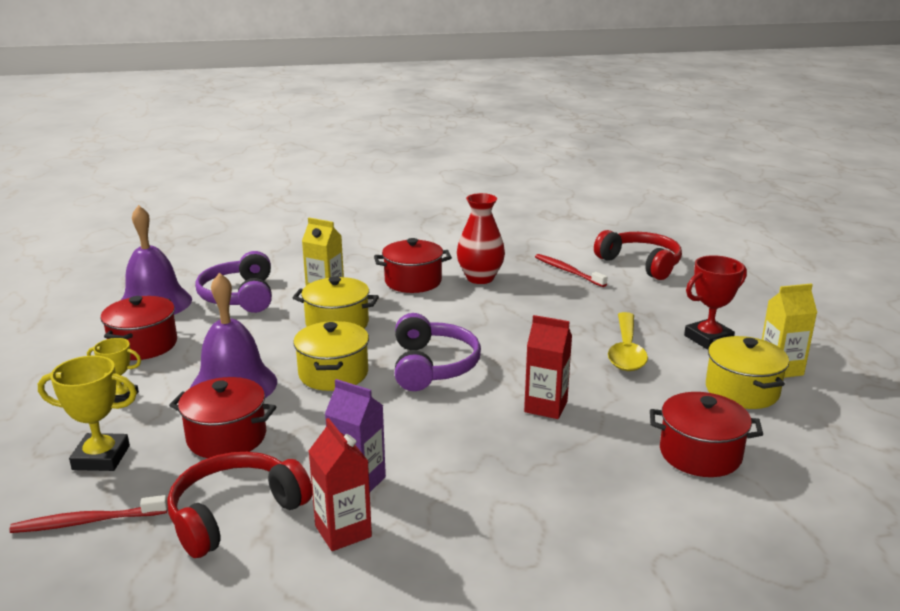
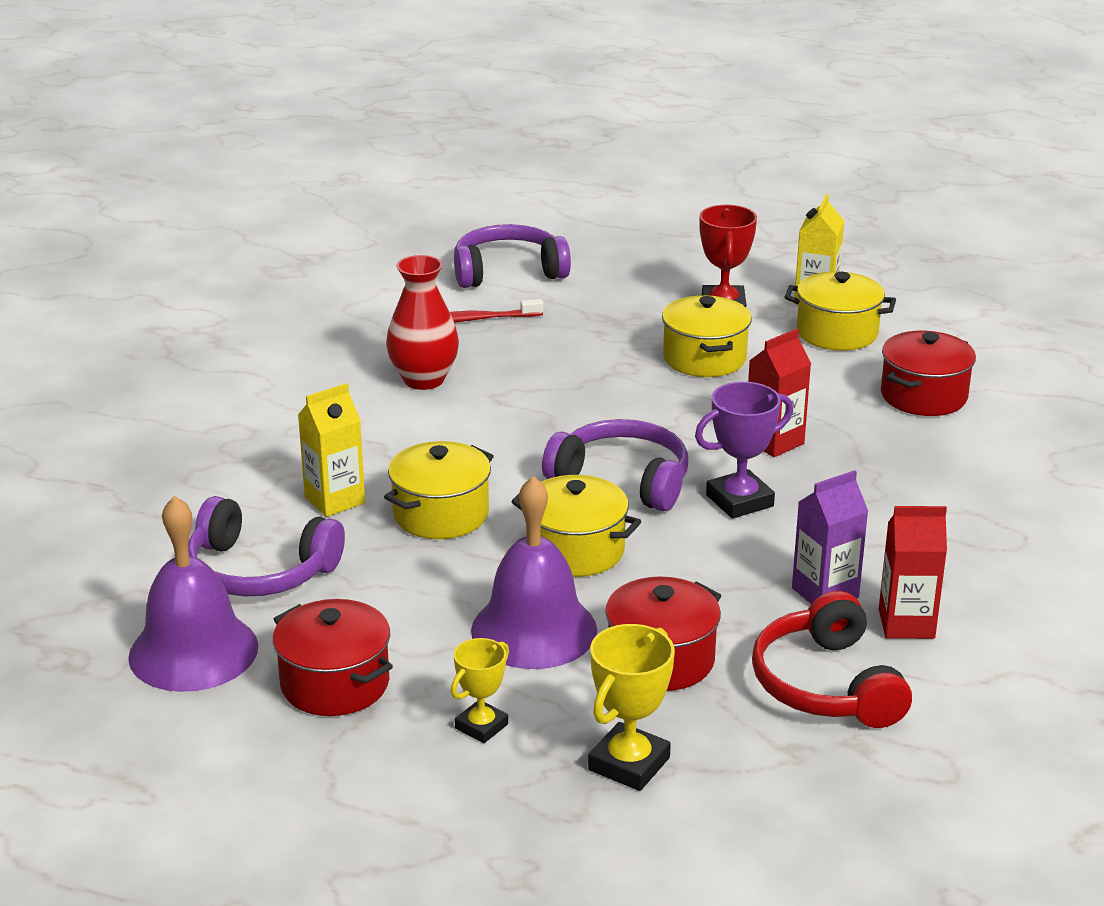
camera: 60 degrees left, 5 degrees up
(86, 522) = (766, 793): red toothbrush -> none
(413, 282) = (377, 427): red pot -> none
(450, 414) = (739, 501): none -> purple trophy
(626, 351) = (704, 358): yellow spoon -> yellow pot
(641, 264) = (508, 271): red headphones -> purple headphones

